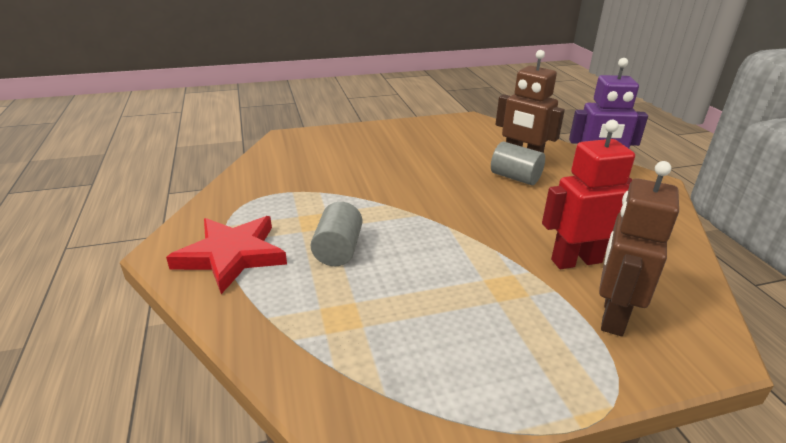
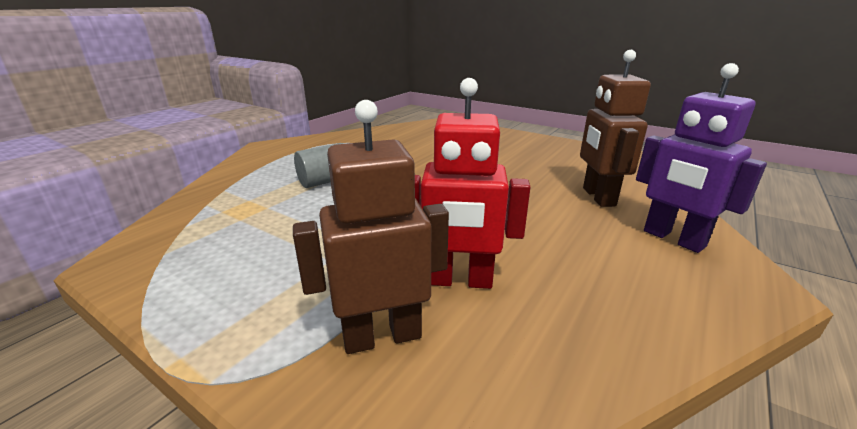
camera: 50 degrees right, 5 degrees down
(232, 255) = (280, 160): red star -> none
(515, 177) = (561, 203): grey cylinder -> none
(576, 261) = (460, 281): red robot -> red robot turned 150 degrees clockwise

